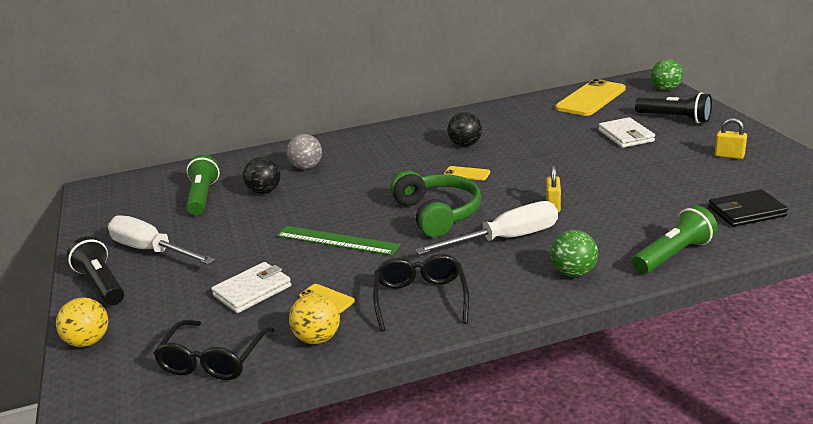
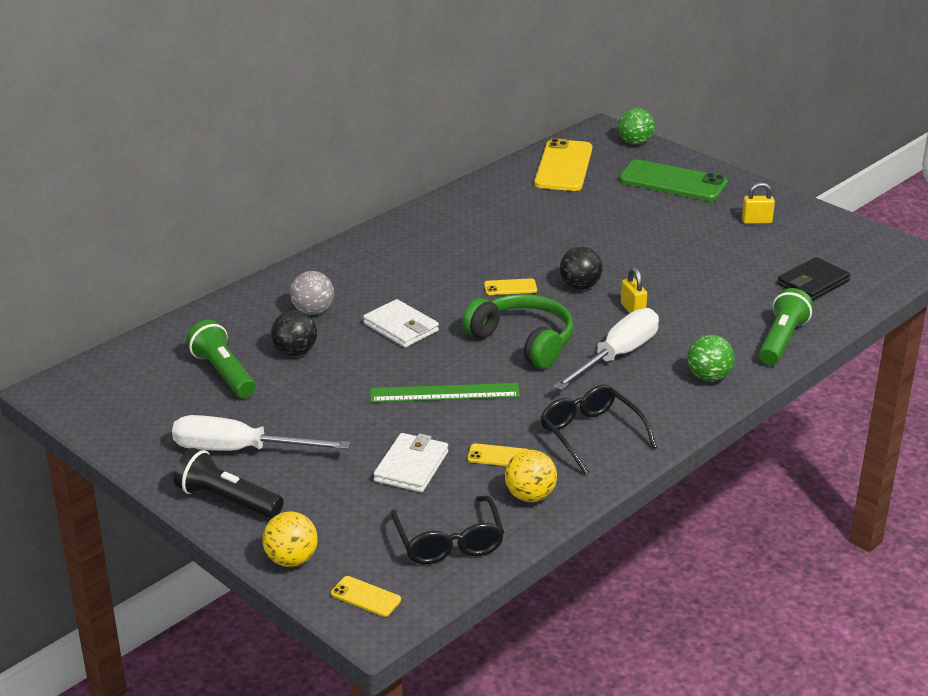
camera: 30 degrees left, 5 degrees up
(102, 389) = (365, 597): none -> yellow phone
(465, 145) = (475, 250): black ball -> black ball (580, 286)
(626, 136) = (639, 212): white wallet -> white wallet (401, 327)
(675, 118) = (673, 182): black flashlight -> green phone

